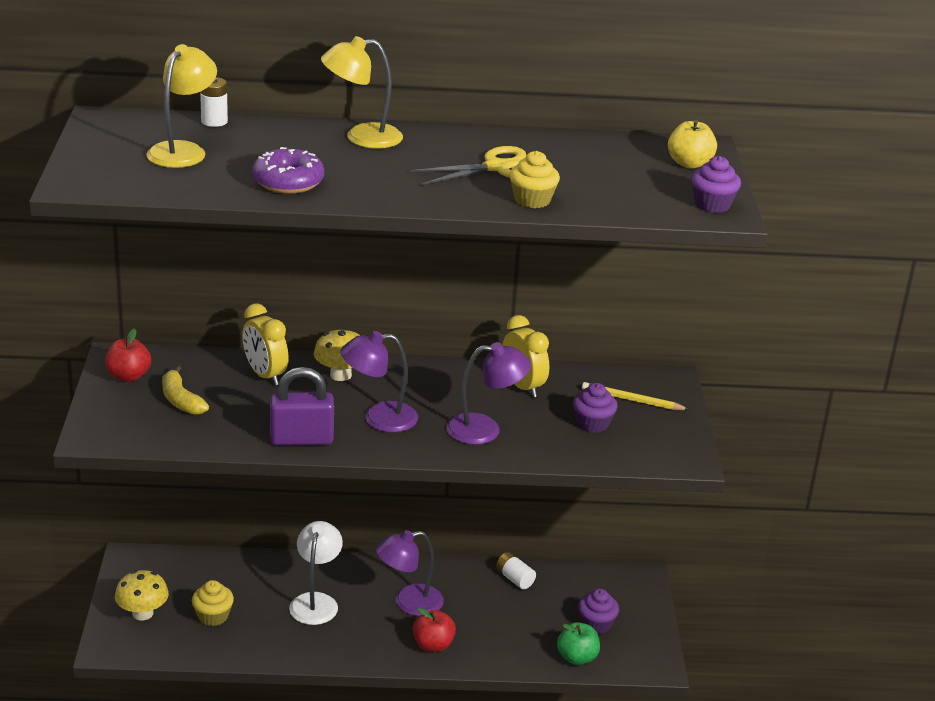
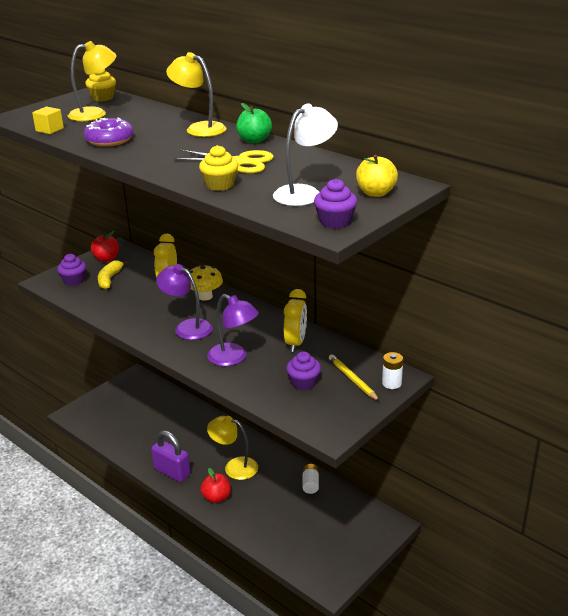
camera: 45 degrees right, 0 degrees up
(142, 613) = (106, 405): yellow mushroom -> none
(174, 189) = (49, 130): none -> yellow cube
(213, 616) = (133, 423): yellow cupcake -> yellow cupcake (102, 98)
(214, 121) = (141, 104): white battery -> white battery (391, 383)
(301, 439) = (131, 322): purple padlock -> purple padlock (172, 472)
(316, 601) = (189, 441): white lamp -> white lamp (305, 193)
(409, 603) = (234, 466): purple lamp -> yellow lamp
(577, 658) = (286, 552): green apple -> green apple (254, 140)
(596, 624) = (325, 538): purple cupcake -> purple cupcake (74, 280)

